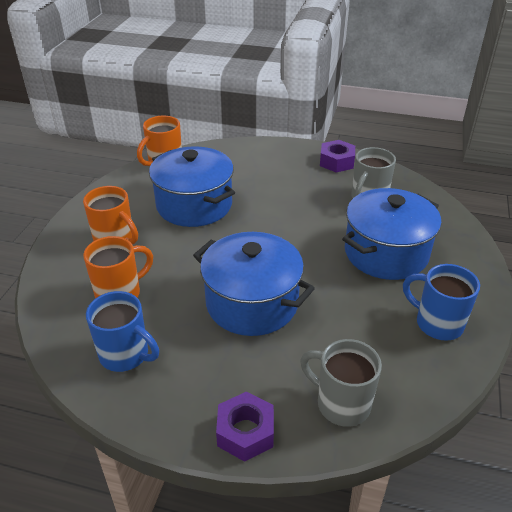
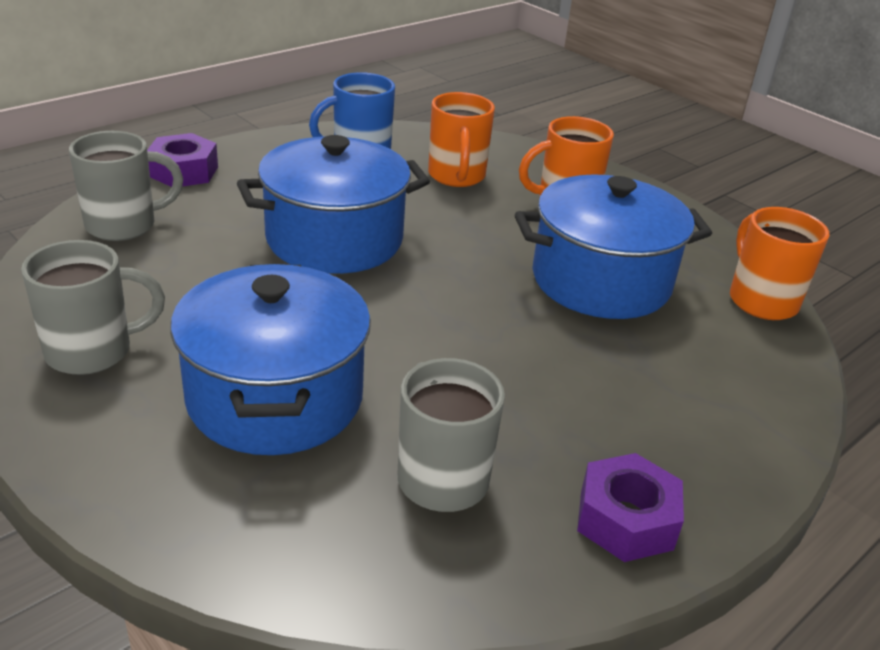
camera: 120 degrees right, 5 degrees down
(437, 323) = (93, 351): blue mug -> grey mug

